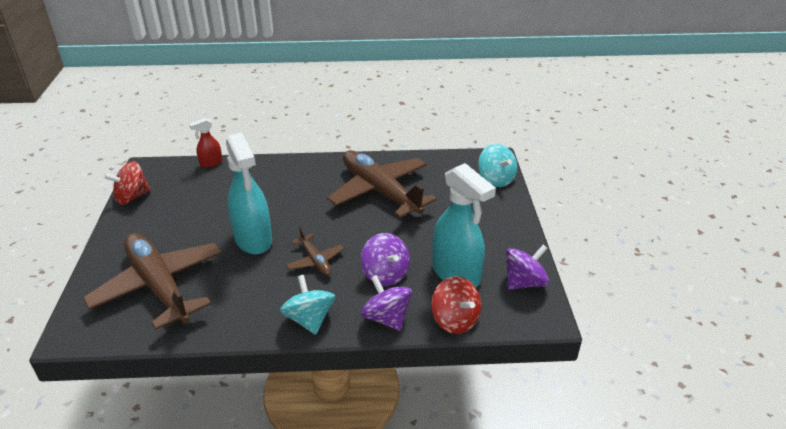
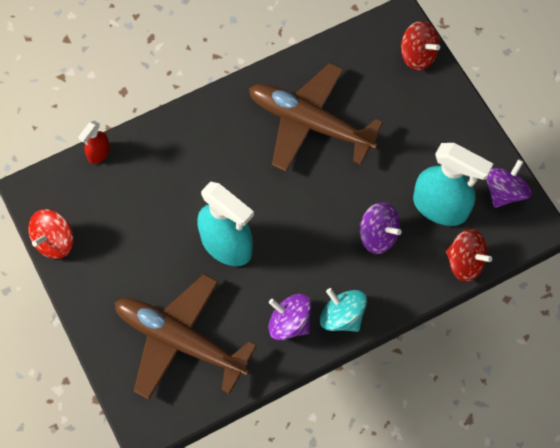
camera: 25 degrees left, 30 degrees up
(315, 260) = (304, 246): brown plane -> none
(386, 318) = (406, 285): purple spinning top -> purple spinning top (289, 323)
(496, 179) = (417, 55): turquoise spinning top -> red spinning top

